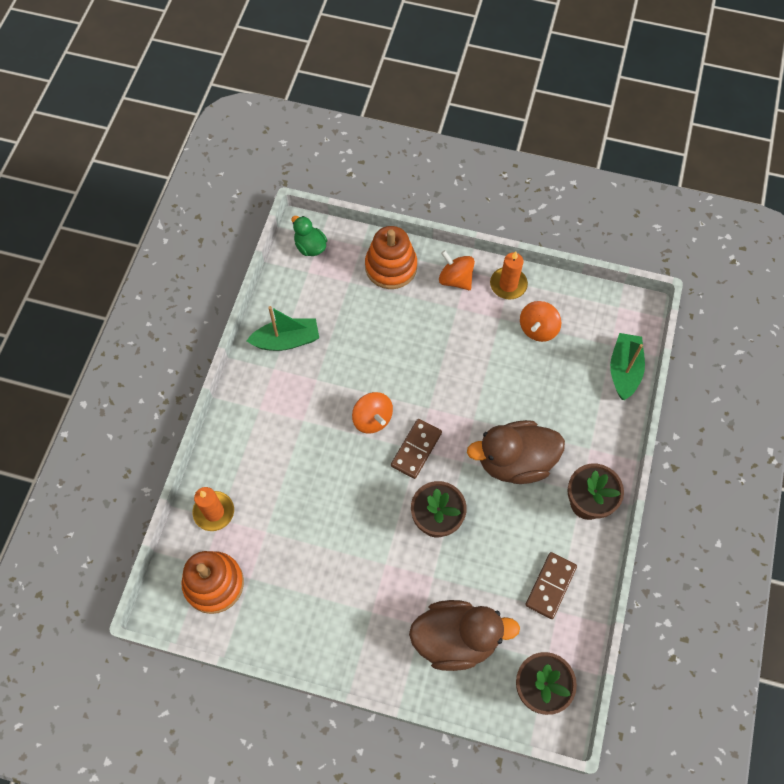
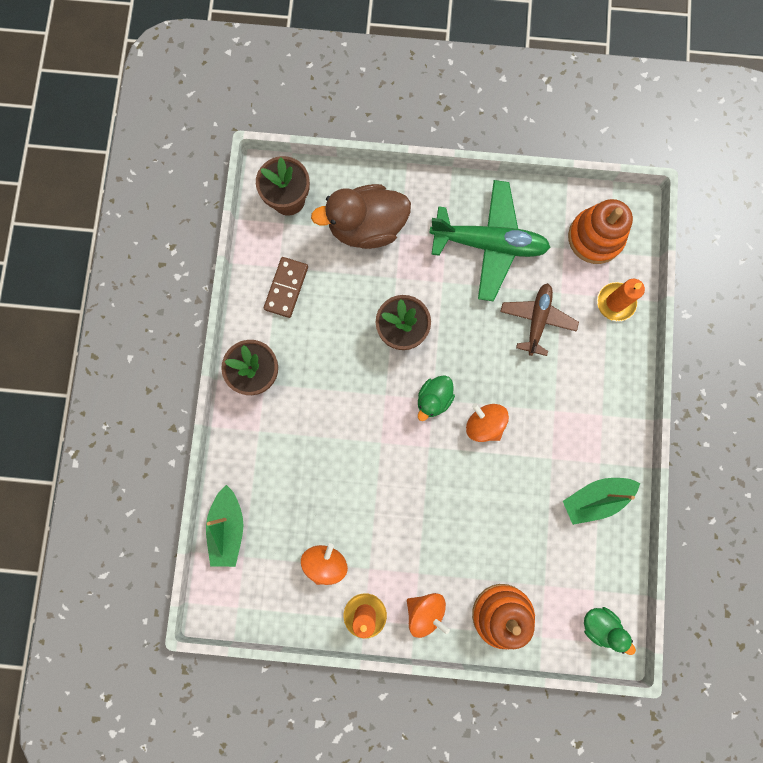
camera: 170 degrees right, 15 degrees up
(297, 508) = (537, 320): none -> brown plane
(328, 596) = (489, 244): none -> green plane
(416, 449) = (433, 399): brown domino -> green duck
(515, 461) = (333, 404): brown duck -> none

